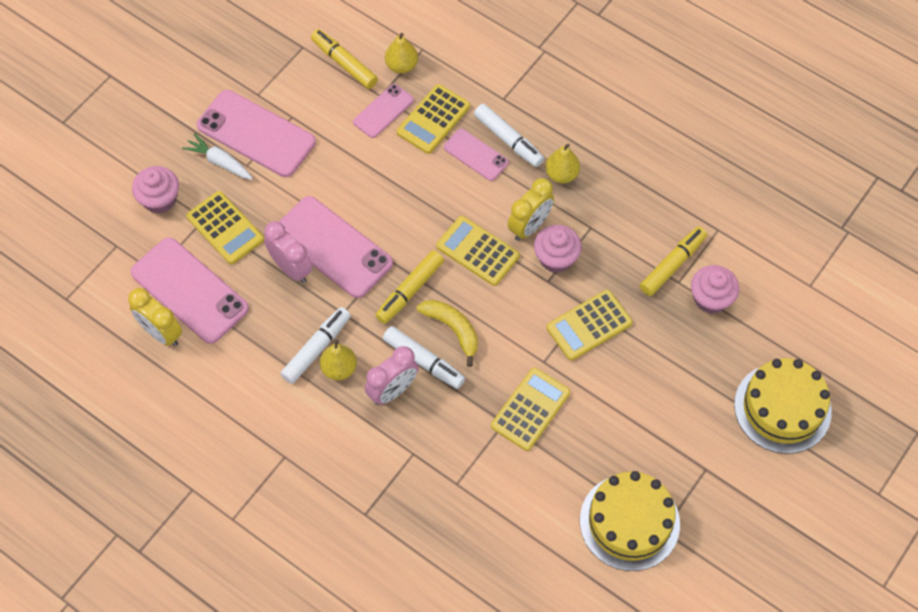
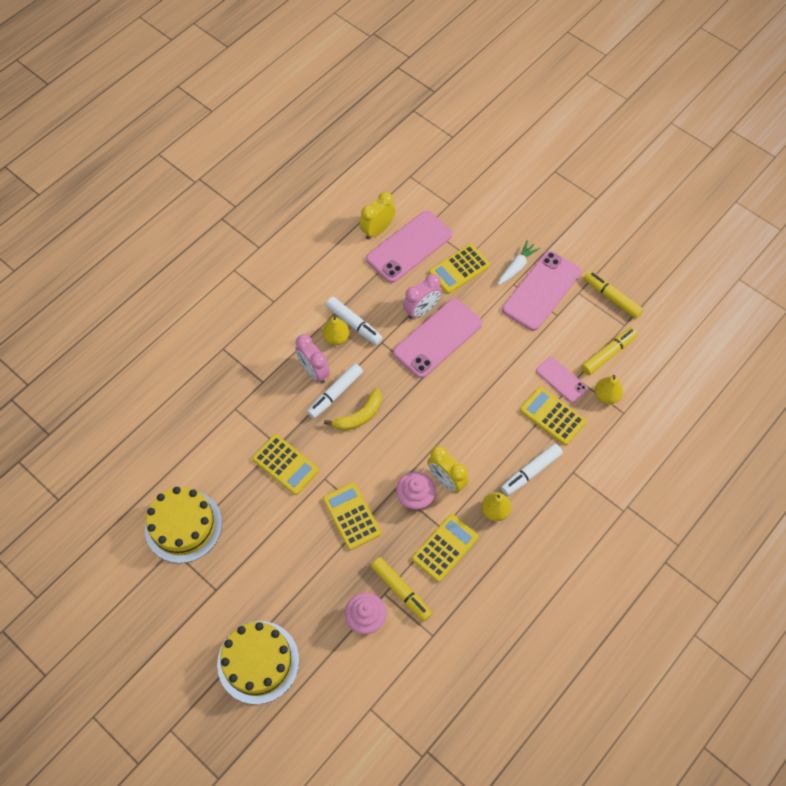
camera: 95 degrees right, 0 degrees up
(160, 199) = (486, 229): pink cupcake -> none
(410, 291) = (395, 388): yellow marker -> yellow marker (611, 298)
(476, 155) = (516, 445): pink phone -> none
(477, 251) = (426, 439): yellow calculator -> yellow calculator (445, 548)

